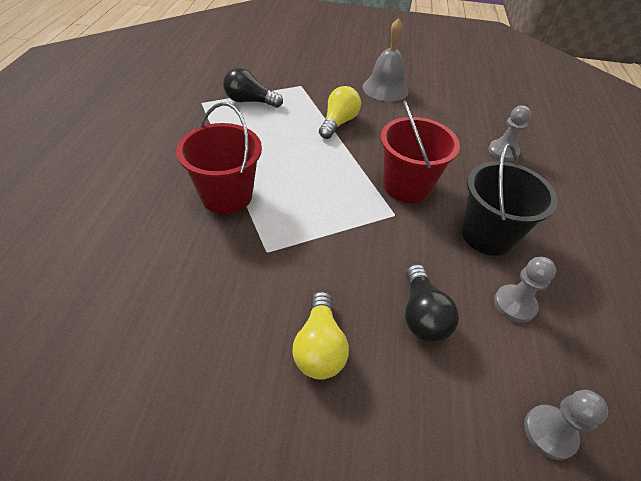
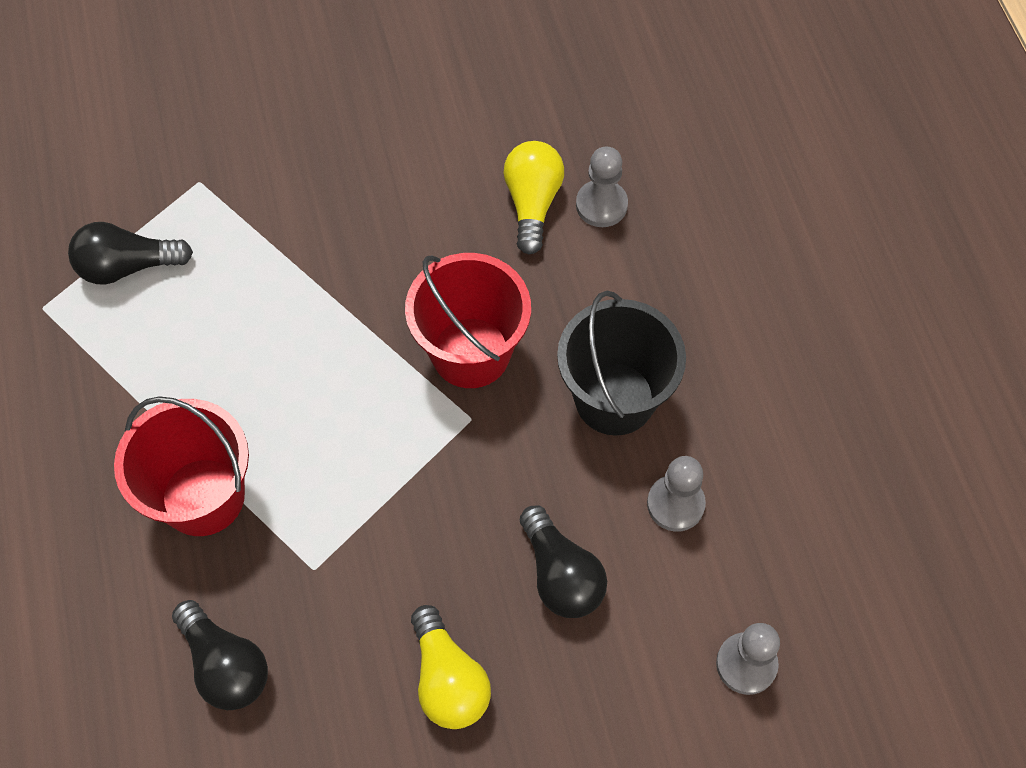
camera: 20 degrees left, 15 degrees up
(185, 279) = (225, 665): none -> black light bulb
(338, 123) = (308, 253): yellow light bulb -> yellow light bulb (532, 203)
(385, 88) = (356, 123): grey bell -> none

